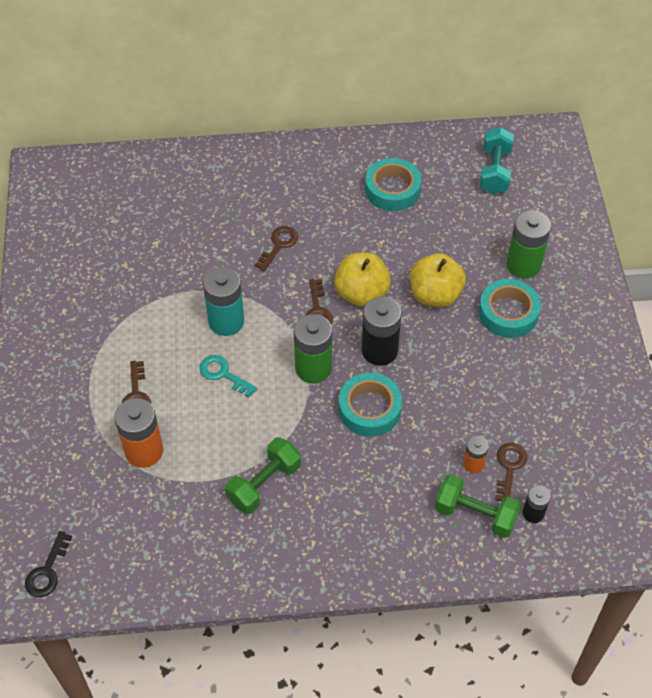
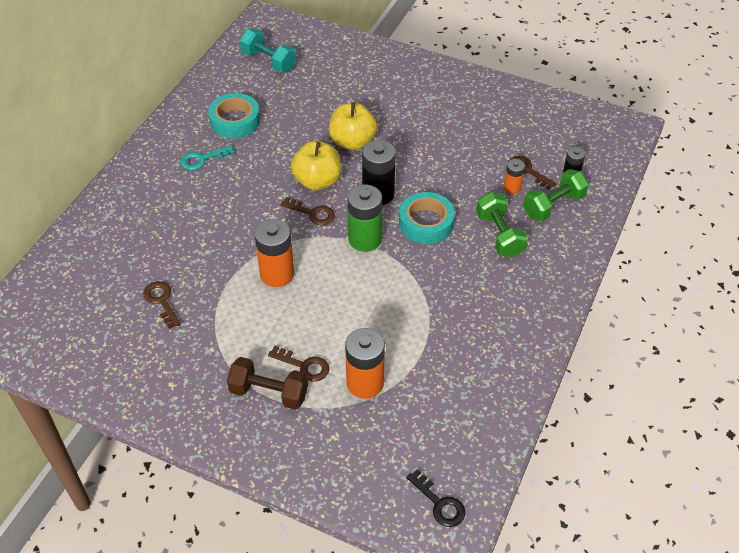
camera: 60 degrees left, 5 degrees down
(93, 384) = (269, 393): none -> brown dumbbell
(223, 374) = (328, 297): turquoise key -> turquoise key (202, 159)
(226, 321) = (277, 274): turquoise battery -> orange battery
(264, 484) = (450, 315): green dumbbell -> green dumbbell (499, 235)
(279, 245) = (229, 209): brown key -> brown key (162, 301)
(508, 313) = (399, 112): turquoise tape -> none
(523, 265) = (364, 86): green battery -> none

